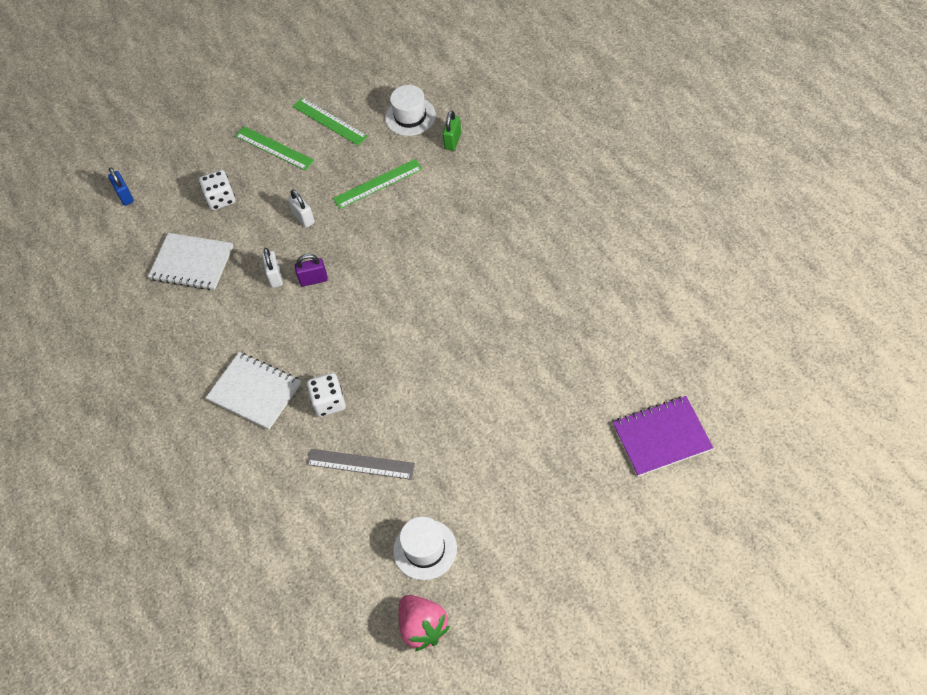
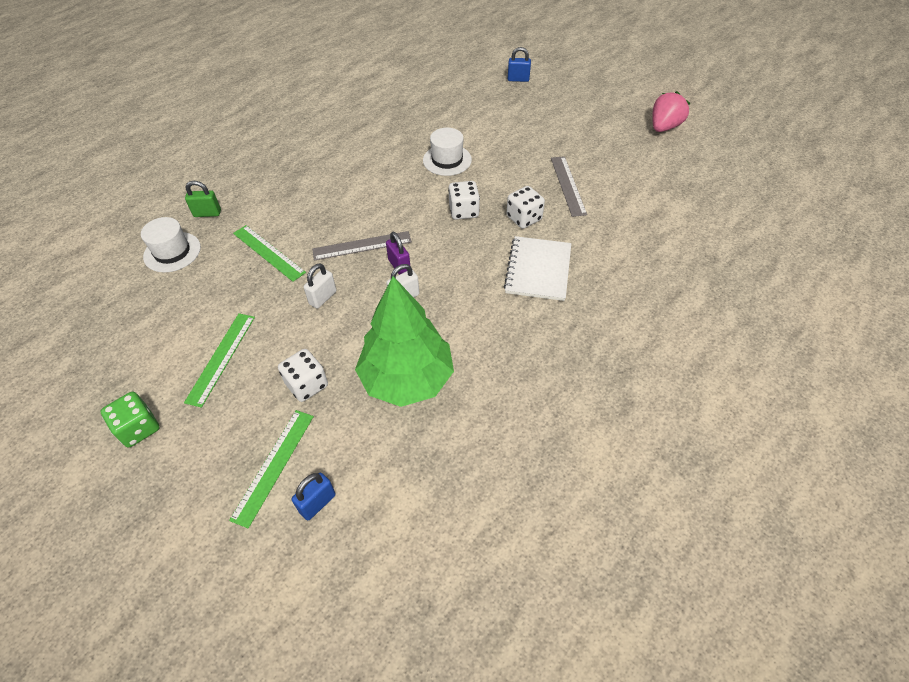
camera: 115 degrees left, 5 degrees down
(192, 263) = (407, 378): white notebook -> green tree
(236, 102) = (138, 428): none -> green dice
(329, 121) = (177, 318): green ruler -> green ruler (273, 465)
(354, 255) = (362, 246): none -> grey ruler
(364, 350) = (464, 211): none -> white dice
(425, 549) = (611, 138): white hat -> white hat (447, 160)
(599, 484) = (518, 79): none -> blue padlock
(661, 437) = (472, 62): purple notebook -> none

